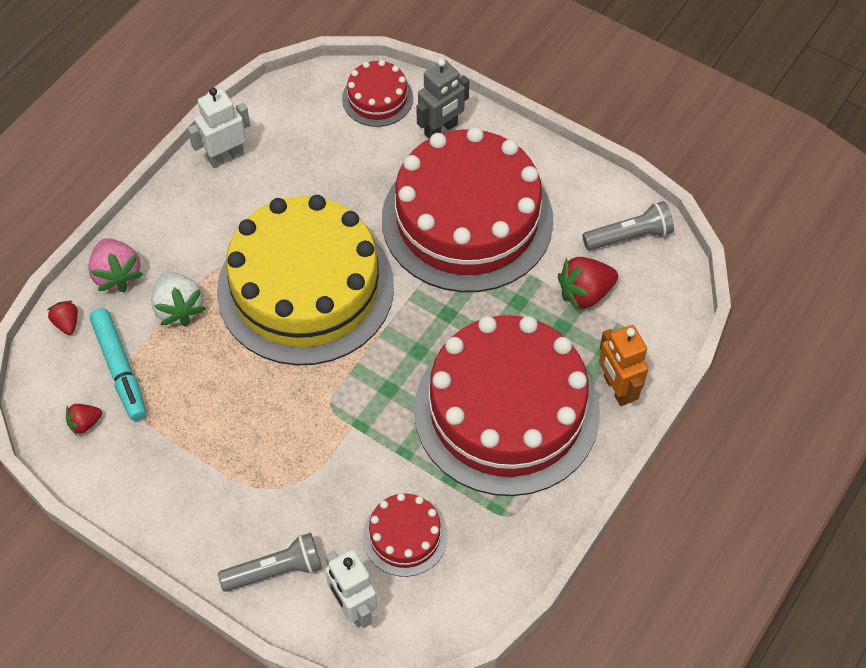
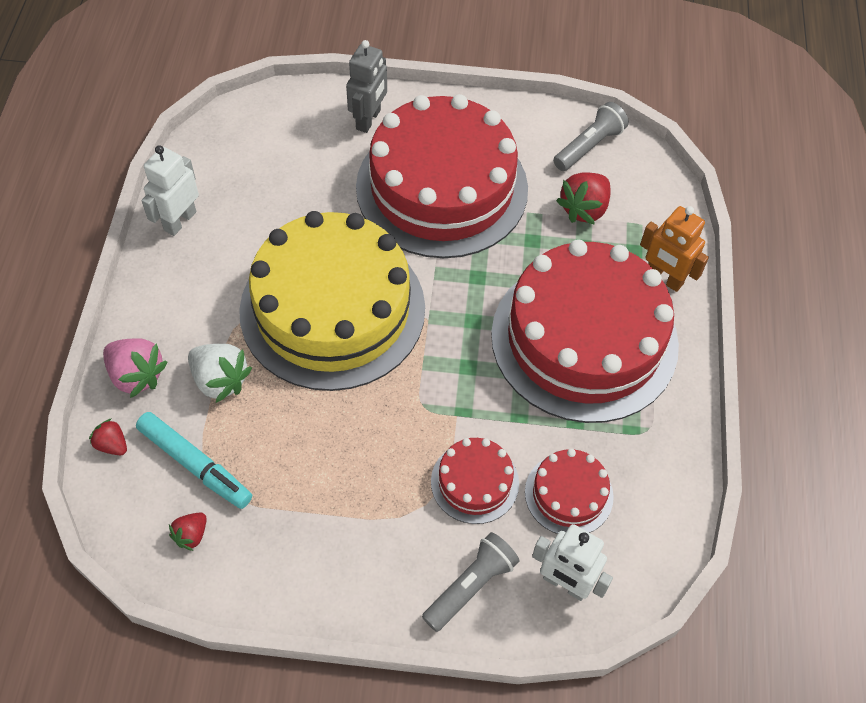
camera: 30 degrees left, 0 degrees up
(377, 98) = (293, 114): red cake -> red cake (474, 482)

